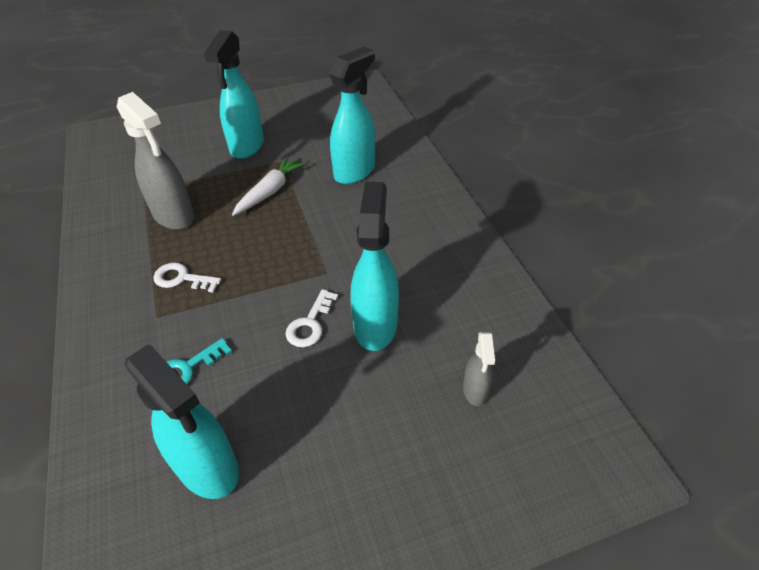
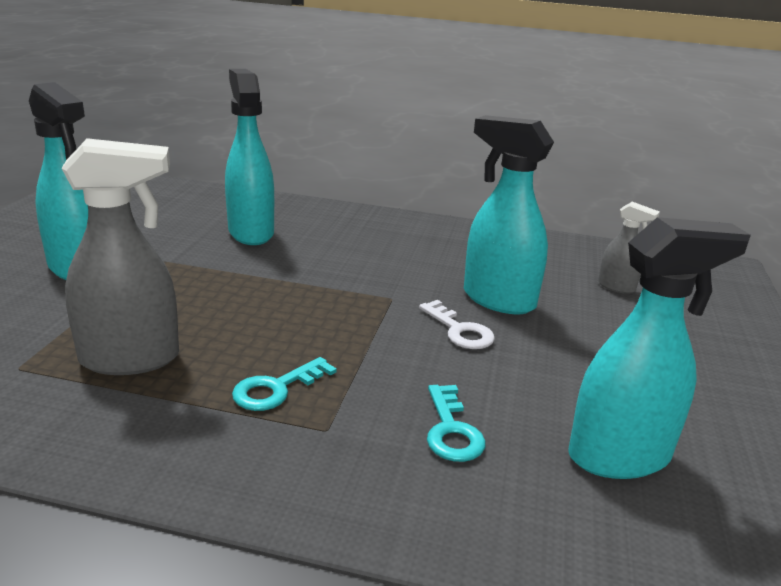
camera: 60 degrees left, 20 degrees down
(182, 278) = (276, 388): white key -> turquoise key
(270, 191) = (200, 283): white carrot -> none

